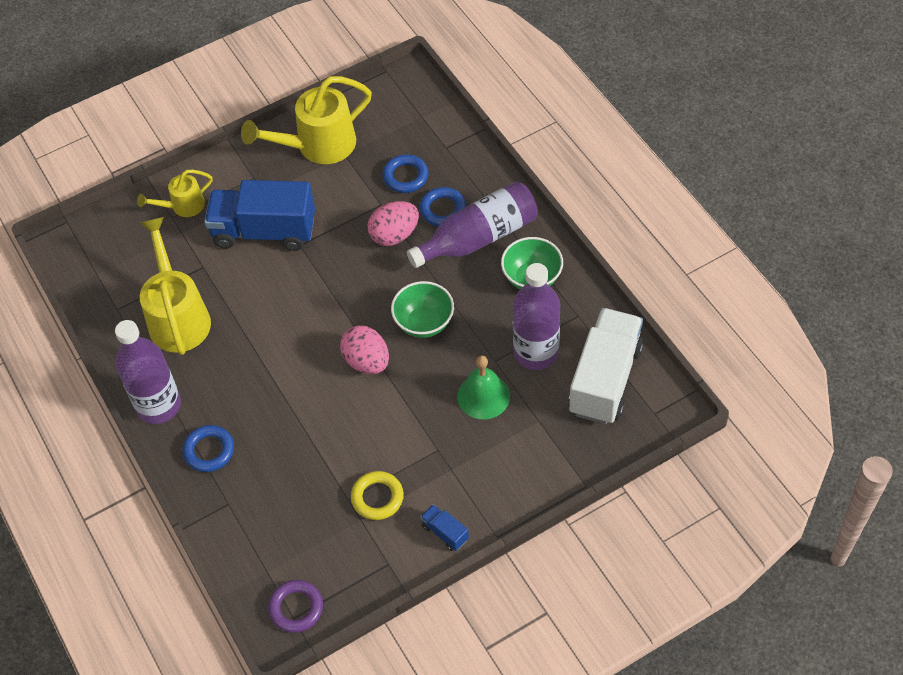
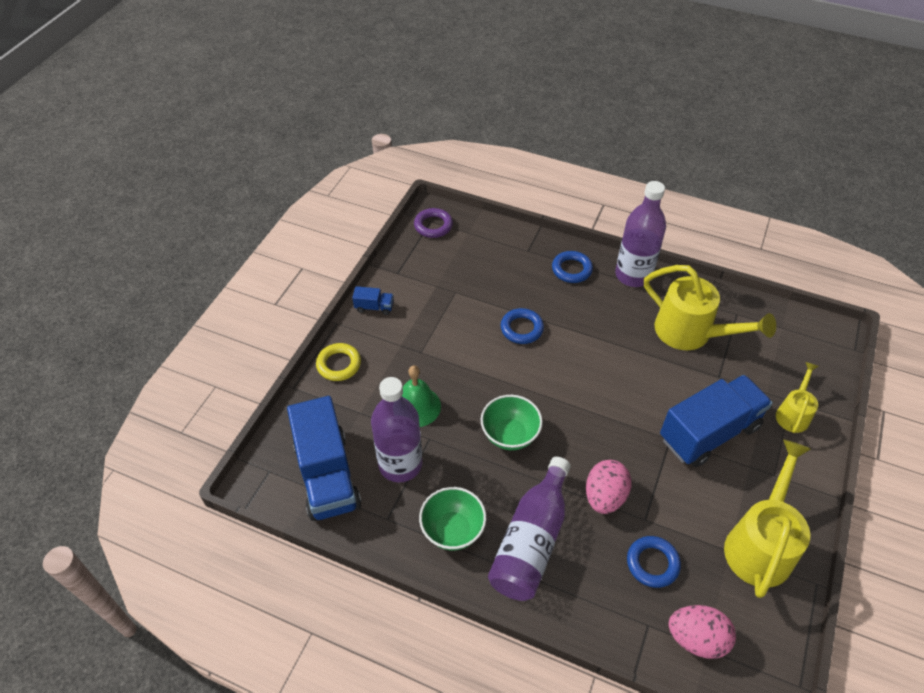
camera: 140 degrees right, 5 degrees down
(367, 361) = (525, 381): pink egg -> pink egg (696, 638)
(377, 498) = (436, 302): yellow ring -> yellow ring (339, 364)
(443, 209) = (587, 550): blue ring -> blue ring (521, 328)
(605, 379) = (327, 475): white truck -> blue truck

